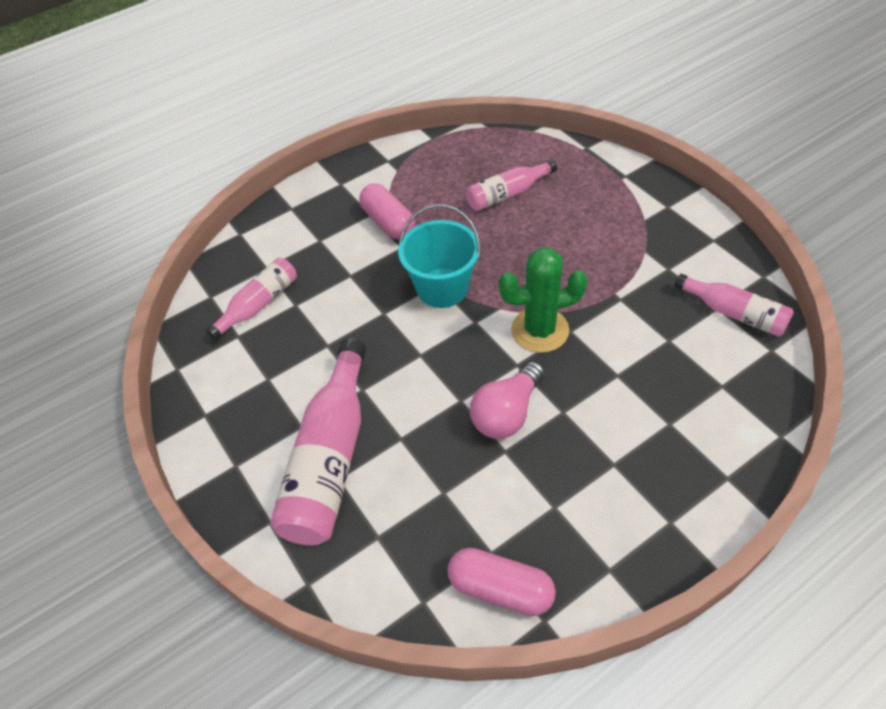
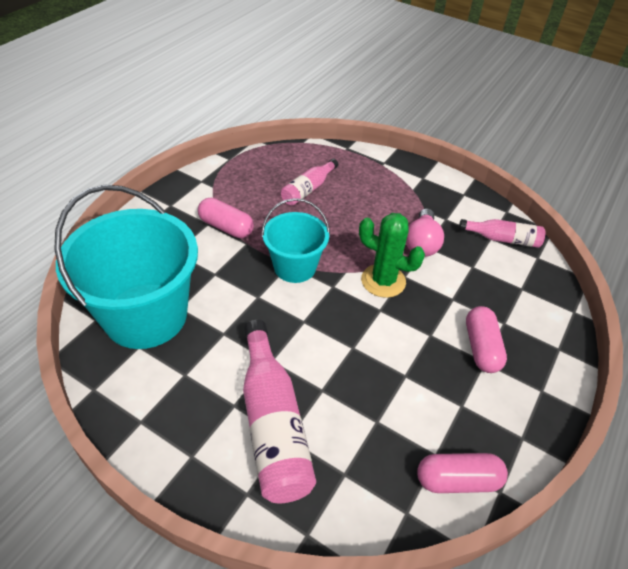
camera: 30 degrees left, 5 degrees down
(259, 304) = (146, 315): pink bottle -> turquoise bucket
(507, 413) = (392, 347): pink light bulb -> pink light bulb (421, 243)
(540, 330) = (383, 281): green cactus -> green cactus turned 60 degrees clockwise
(620, 445) = (481, 347): none -> pink capsule

